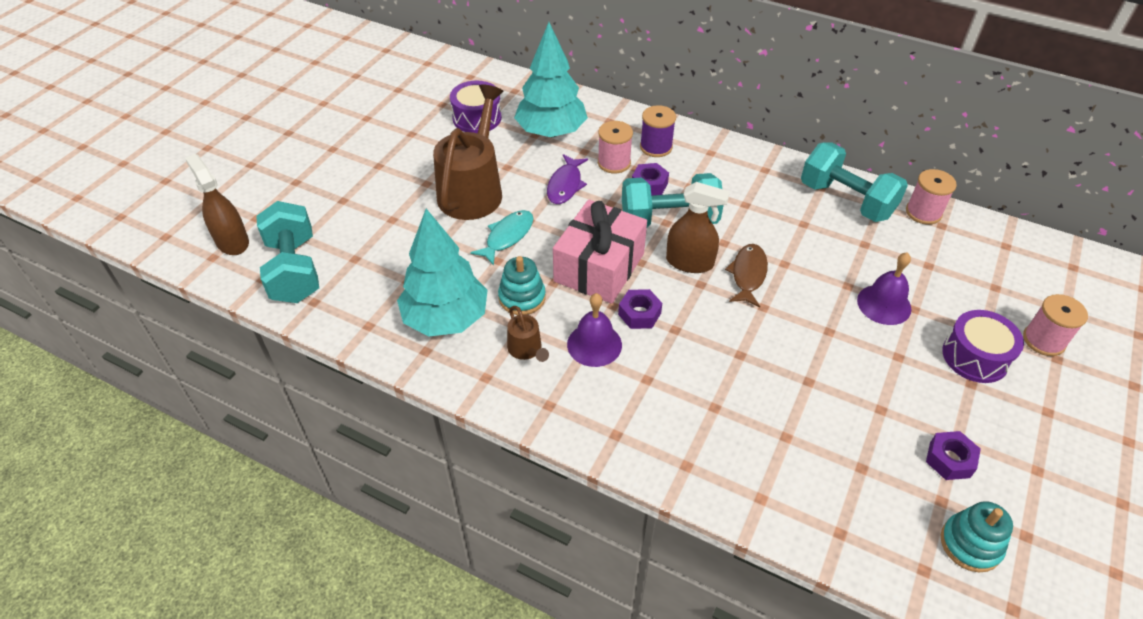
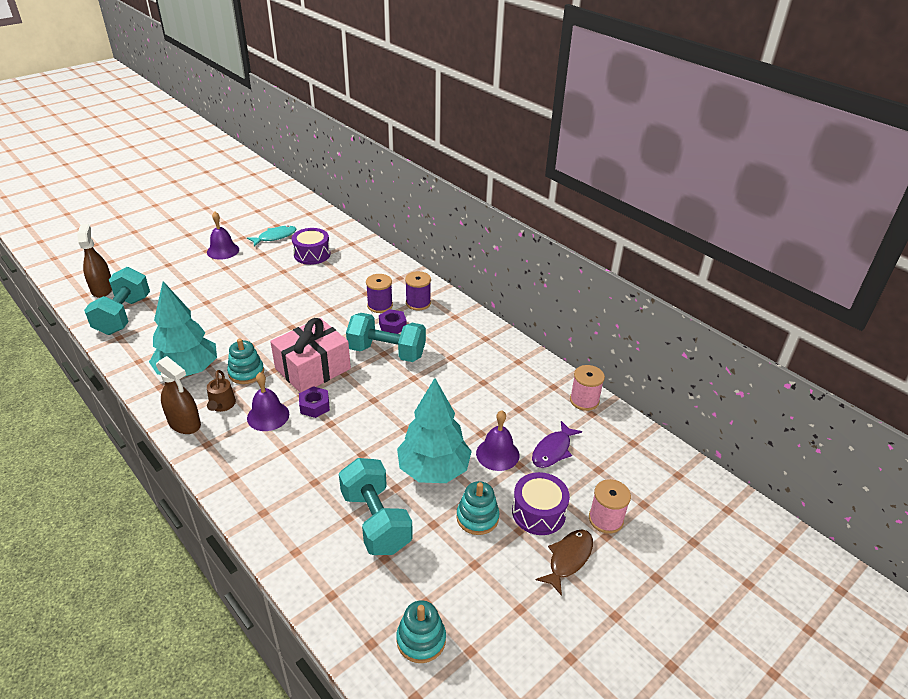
camera: 20 degrees right, 10 degrees down
(355, 143) = (223, 250): none -> purple bell
(473, 190) = (271, 298): brown watering can -> none
(507, 236) = (269, 332): turquoise fish -> turquoise fish (275, 237)
(551, 132) = (354, 275): turquoise tree -> turquoise tree (434, 470)
(565, 185) = (334, 311): purple fish -> purple fish (553, 450)
(614, 163) = (380, 305): pink spool -> purple spool
(689, 262) = (378, 383): brown spray bottle -> brown spray bottle (184, 423)
(748, 275) = (412, 404): brown fish -> brown fish (568, 559)
(846, 200) = (529, 375): turquoise dumbbell -> turquoise dumbbell (376, 521)
(920, 385) = (477, 517): none -> turquoise stacking toy
(949, 460) = (456, 576): purple nut -> none

